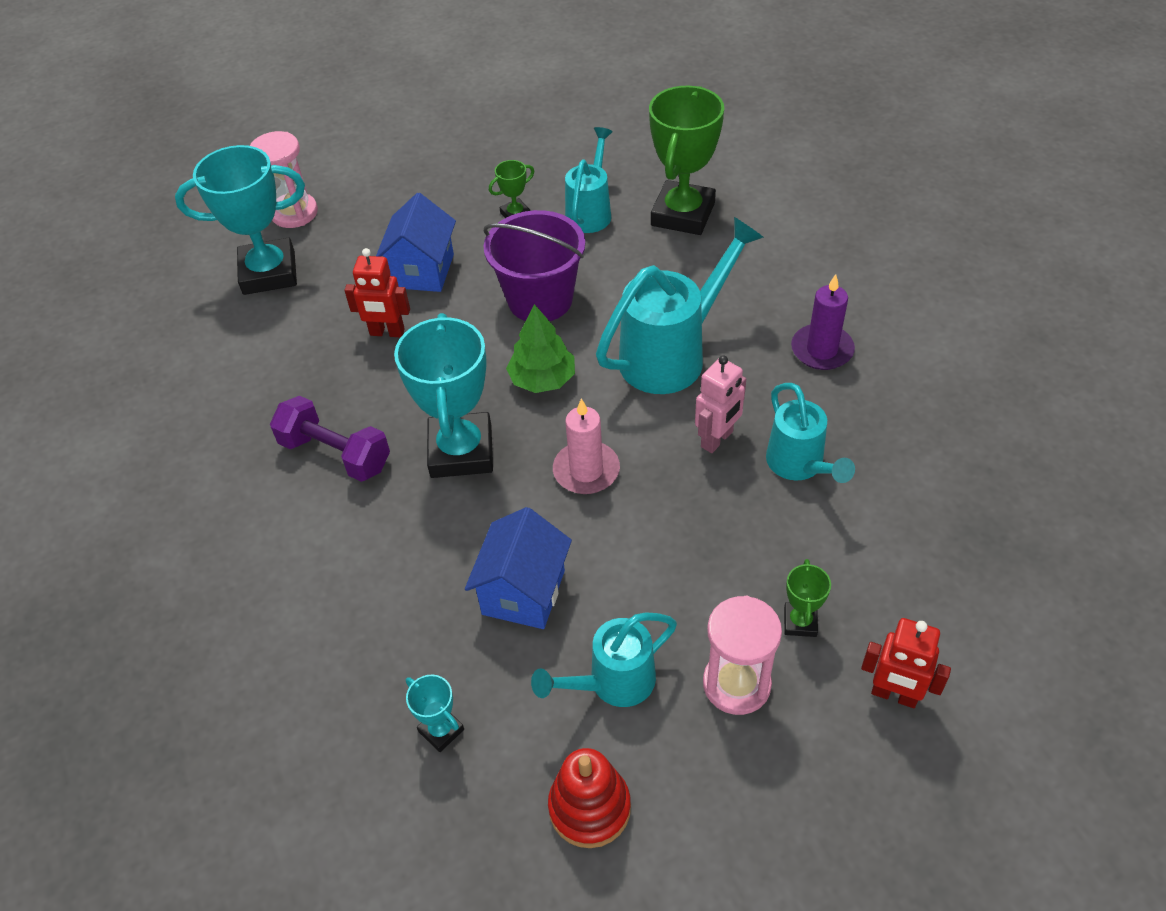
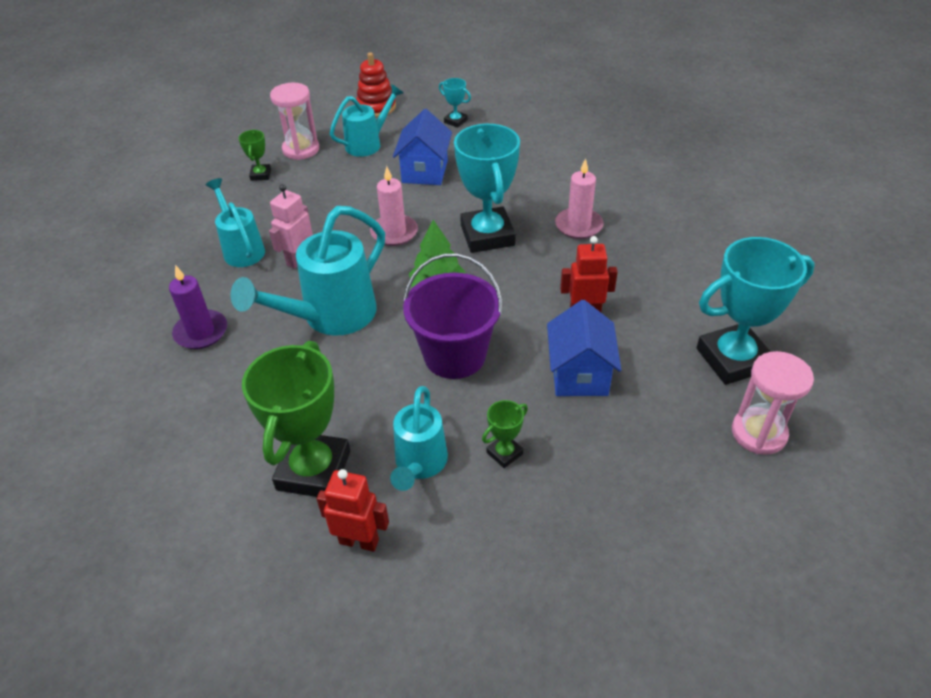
camera: 170 degrees right, 5 degrees down
(335, 454) = (578, 226): purple dumbbell -> pink candle
(894, 695) = (217, 153): red robot -> red robot (359, 541)

